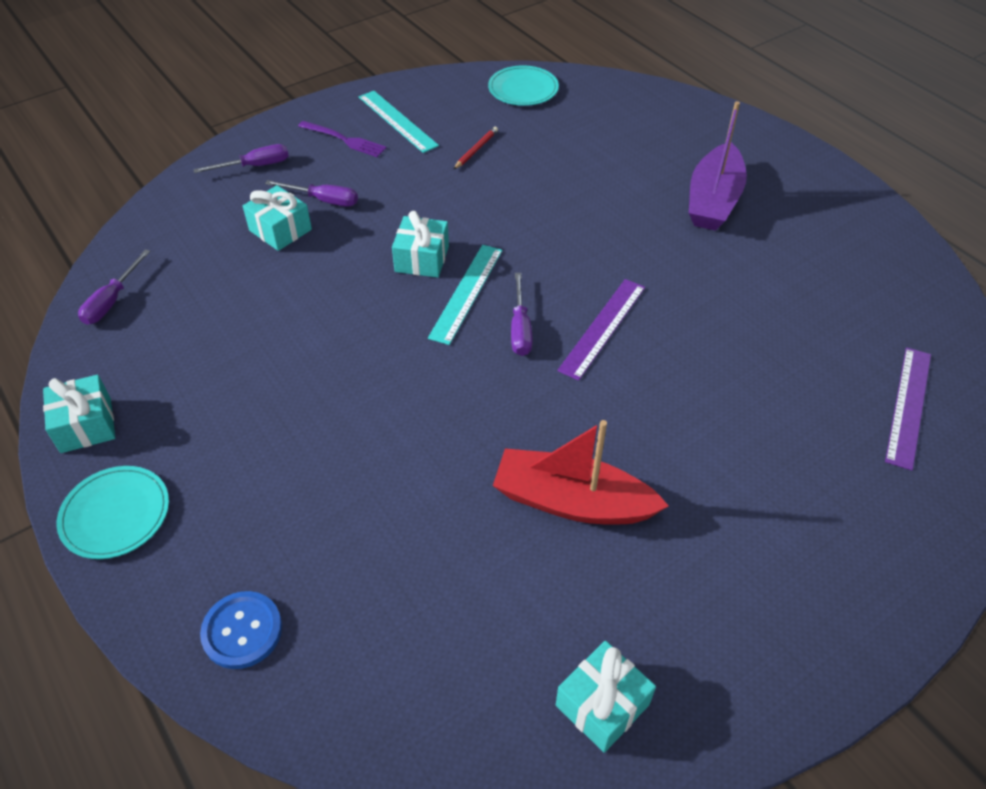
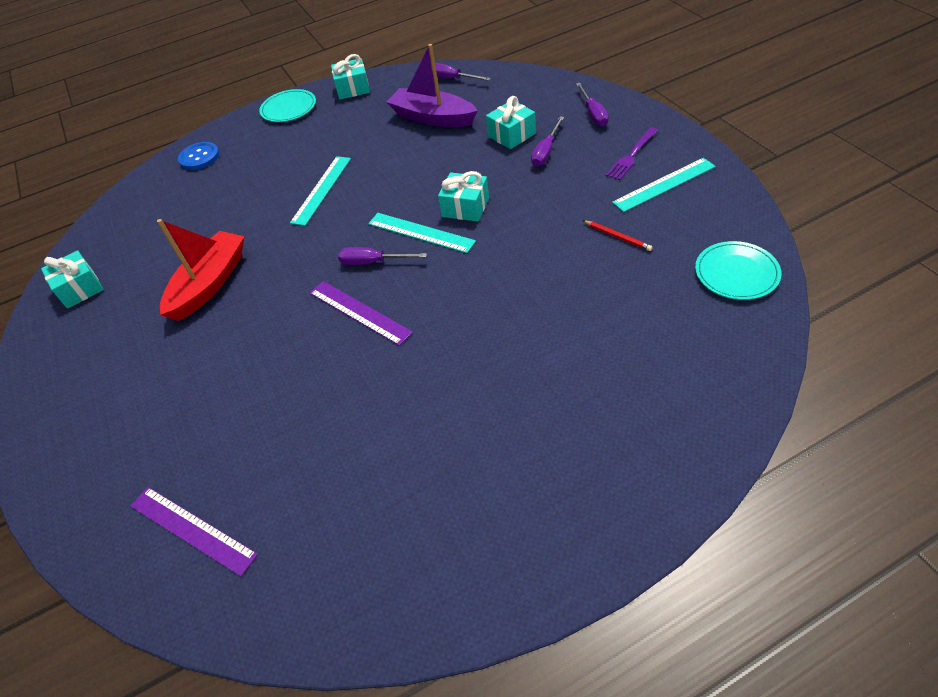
camera: 105 degrees right, 0 degrees up
(369, 411) = (321, 190): none -> turquoise ruler
(713, 200) = (521, 423): purple boat -> purple boat (433, 118)

